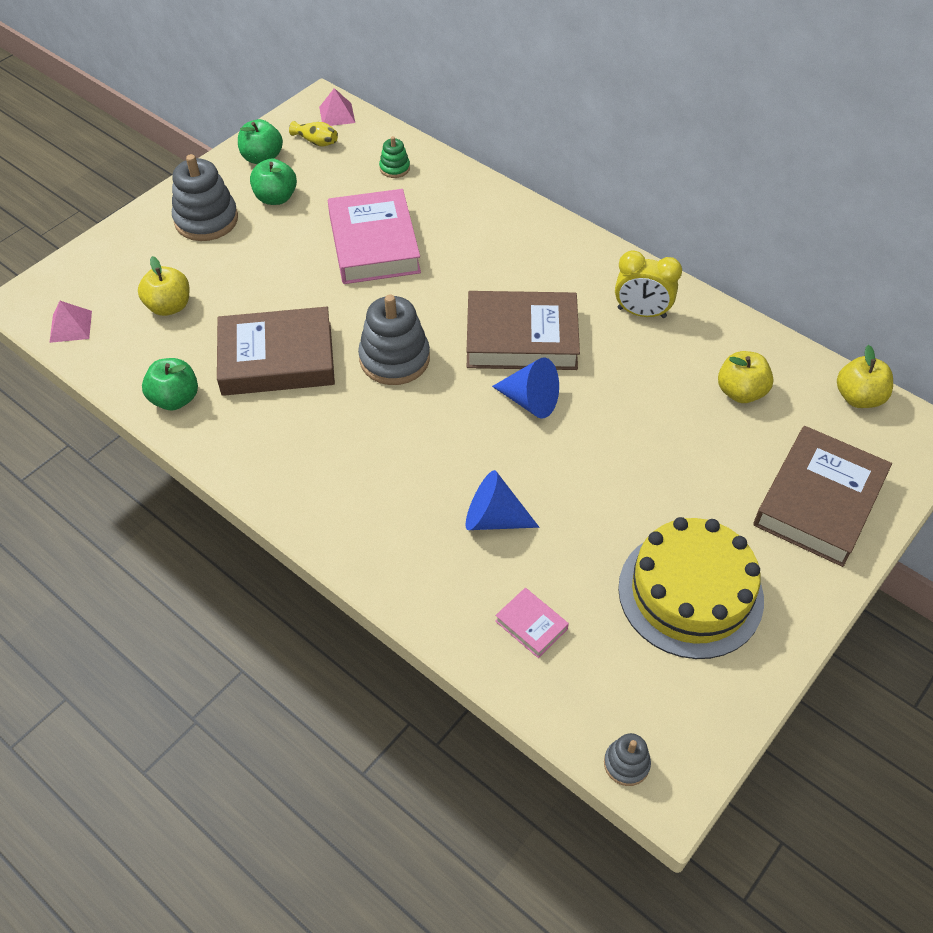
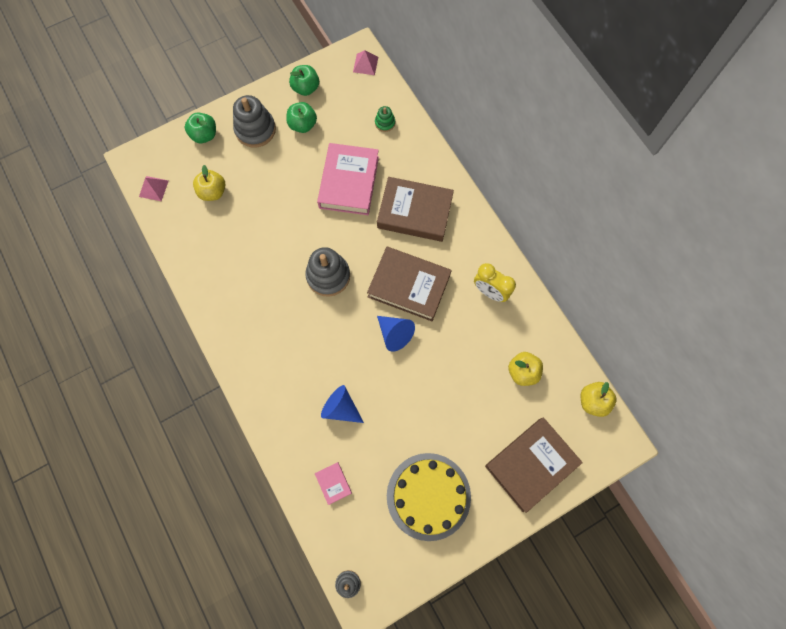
camera: 20 degrees right, 20 degrees up
(175, 399) = (195, 262): green apple -> green apple (204, 135)
(277, 358) = (261, 252): brown book -> brown book (415, 212)
(316, 141) = (344, 84): yellow vase -> none

